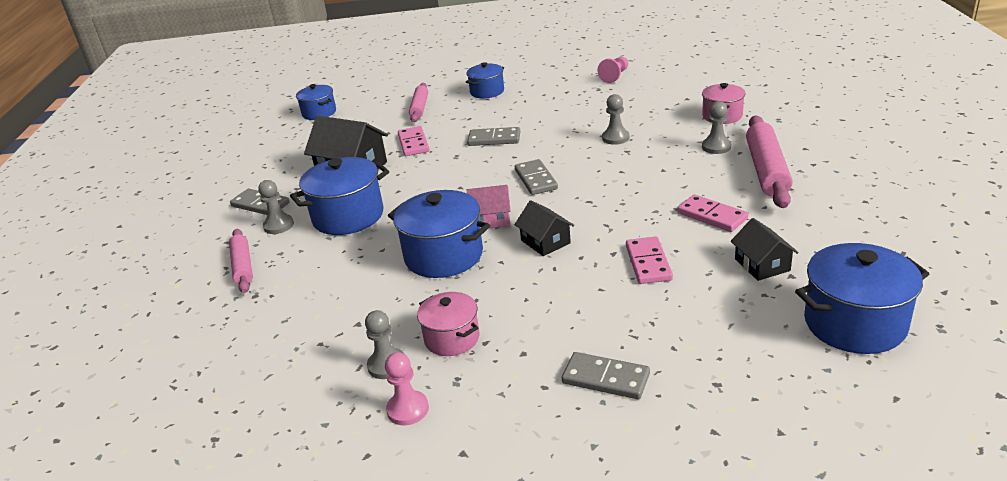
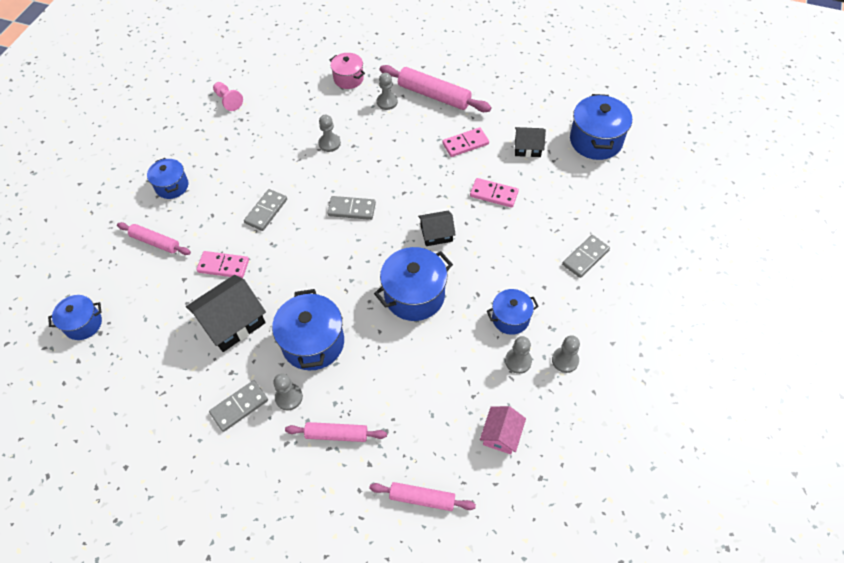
camera: 70 degrees left, 25 degrees up
(174, 347) = (422, 498): none -> pink rolling pin
(408, 409) = (565, 360): pink pawn -> grey pawn
(452, 338) = (510, 318): pink pot -> blue pot
(491, 219) = (386, 253): pink house -> pink house (501, 435)

